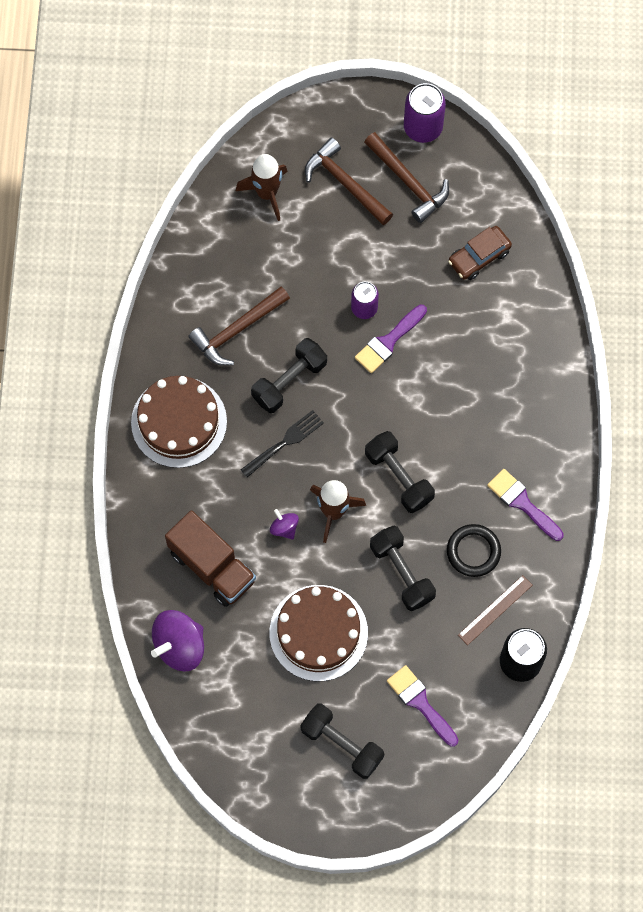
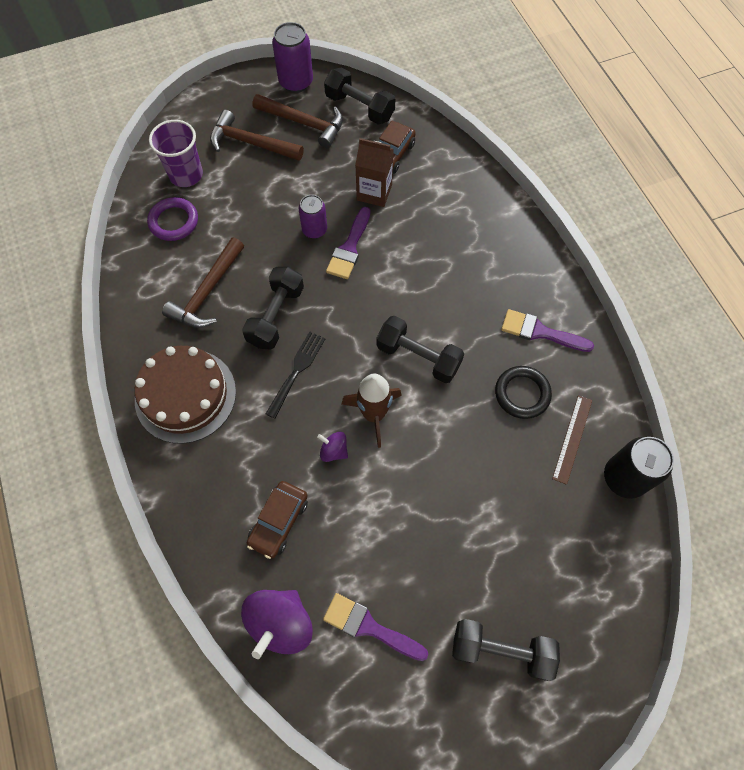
camera: 25 degrees left, 5 degrees down
(212, 566) = (279, 521): brown truck -> brown car
(235, 241) = (174, 221): none -> purple ring
(267, 193) = (186, 175): brown rocket -> purple cup
(318, 633) = (417, 540): brown cake -> none
(402, 572) = (467, 443): black dumbbell -> black dumbbell (360, 107)
(420, 703) = (555, 565): purple brush -> purple brush (369, 627)
(441, 292) = (374, 192): none -> brown carton

